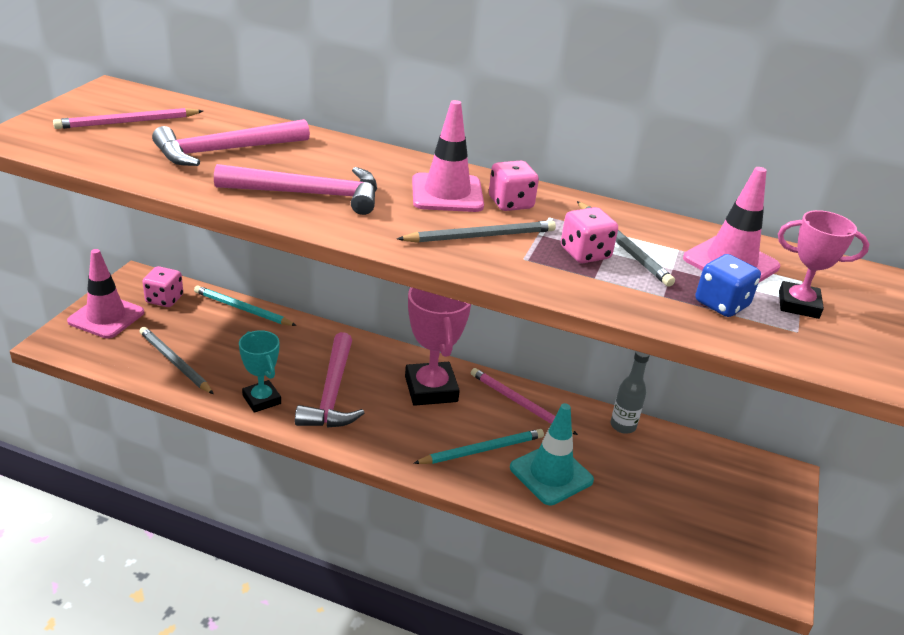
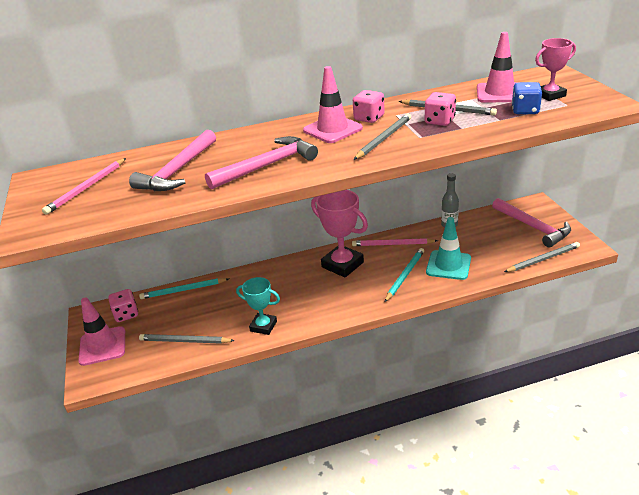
camera: 30 degrees left, 0 degrees up
(332, 393) = (296, 298): pink hammer -> pink hammer (533, 227)
(687, 553) = (543, 259): none -> grey pencil

